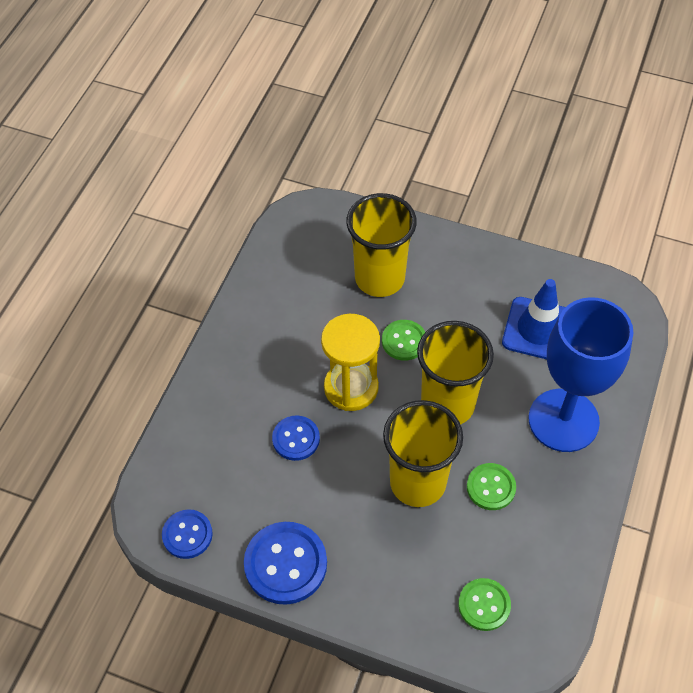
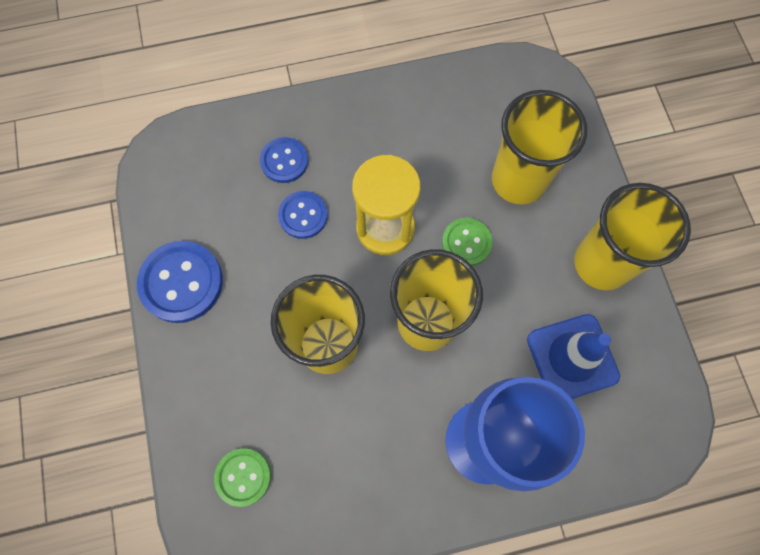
camera: 55 degrees right, 15 degrees up
(187, 535) = (161, 190): blue button -> blue button (284, 161)
(482, 268) = (601, 263): none -> yellow cup
(491, 487) = (366, 413): green button -> none

